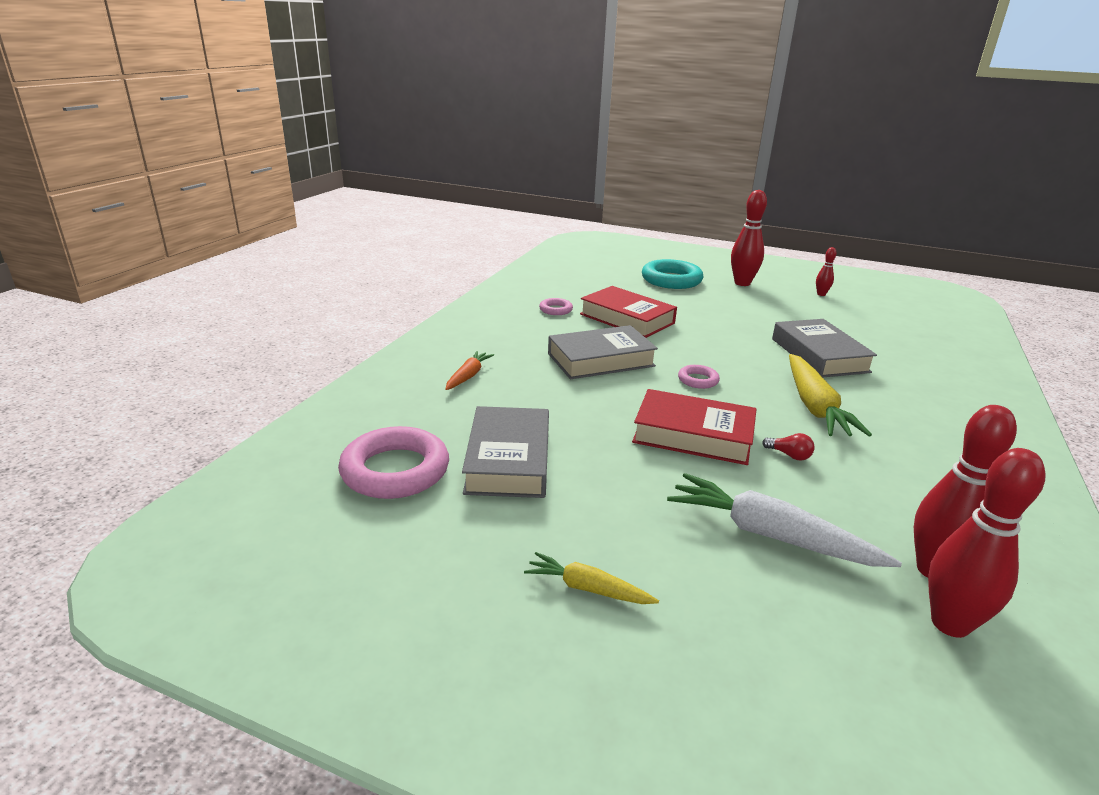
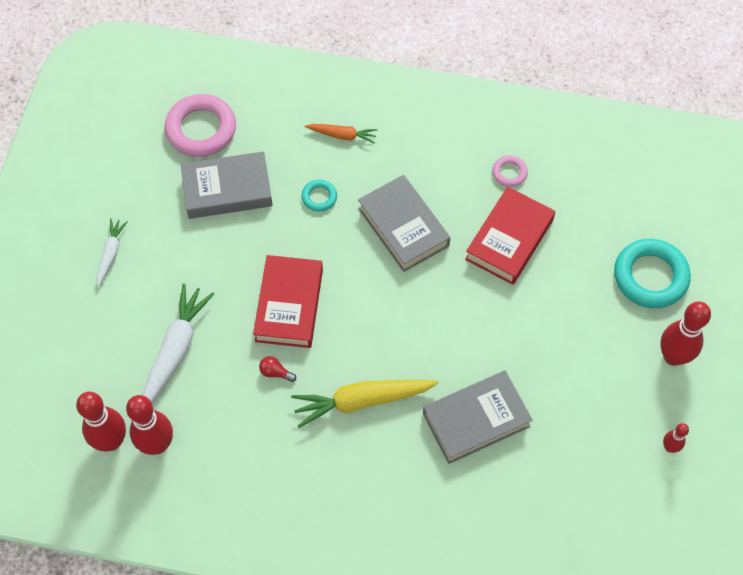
camera: 80 degrees right, 35 degrees up
(546, 399) = (319, 197): none -> turquoise ring
(588, 588) = (111, 254): yellow carrot -> white carrot
(698, 380) = (386, 308): pink ring -> none
(789, 455) = (275, 372): red light bulb -> red light bulb turned 90 degrees clockwise

